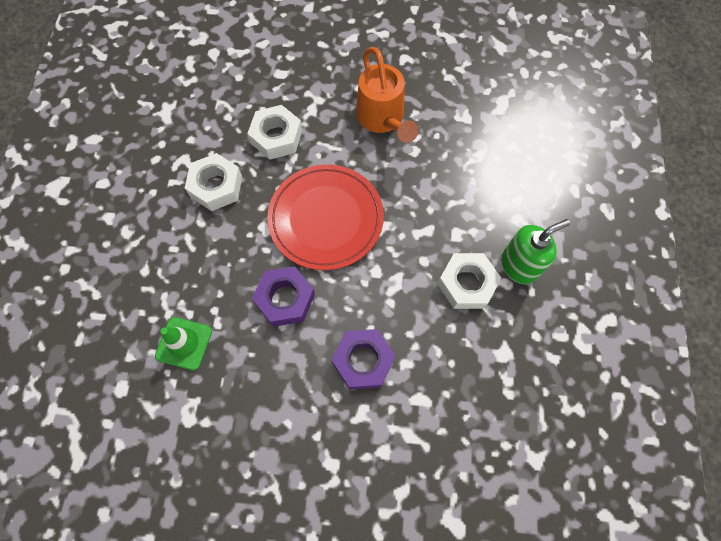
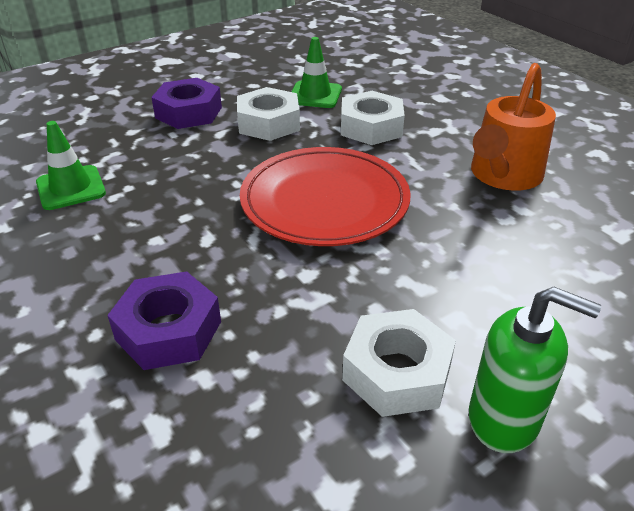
camera: 50 degrees right, 30 degrees down
(208, 135) = (315, 95): none -> green traffic cone
(285, 299) = (190, 224): purple nut -> purple nut (188, 112)

